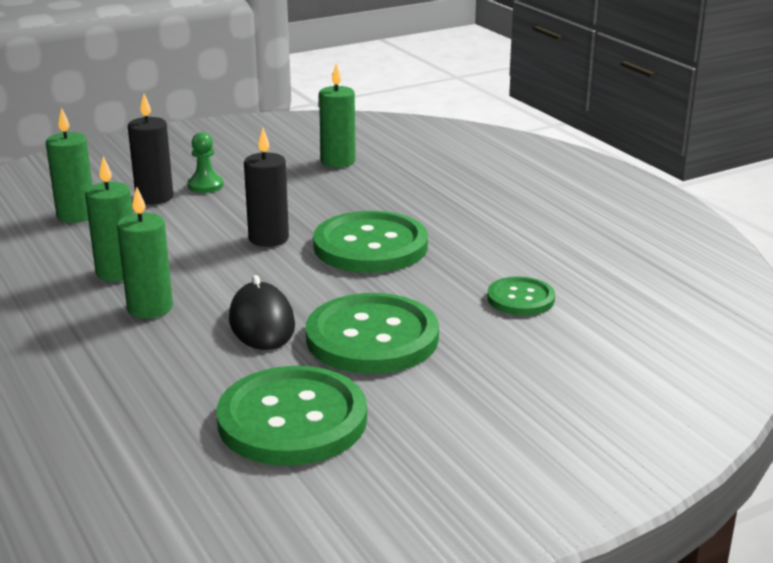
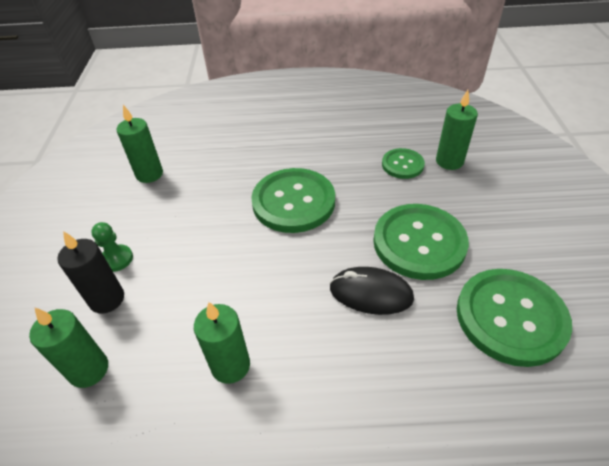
camera: 60 degrees left, 20 degrees up
(150, 308) = (309, 358): green candle -> green candle (449, 161)
(268, 238) = (242, 249): black candle -> none

